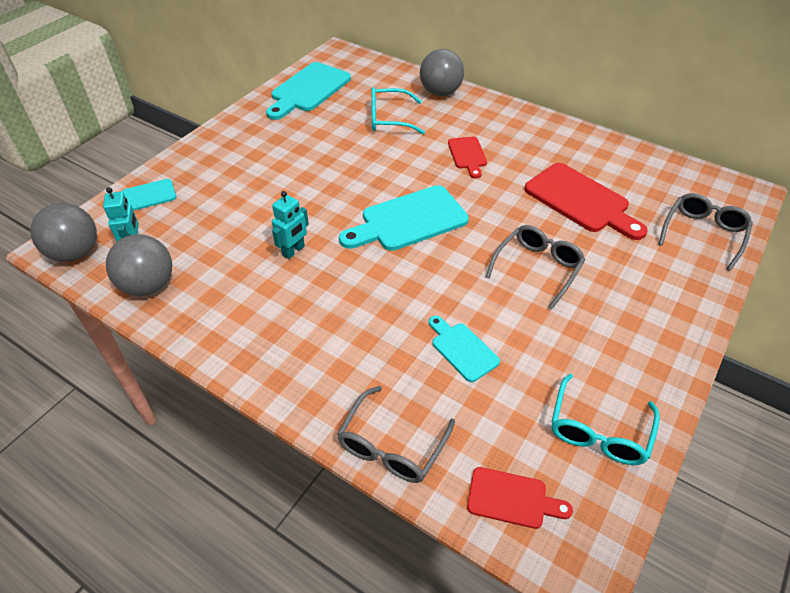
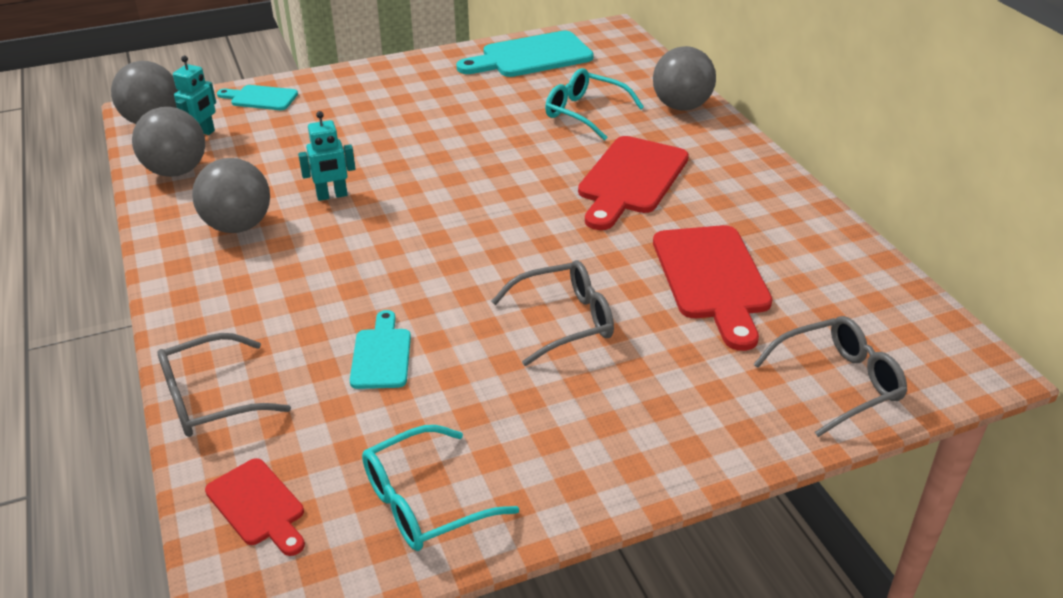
camera: 35 degrees right, 10 degrees down
(253, 306) = (238, 226): none -> grey ball
(409, 220) = (480, 216): turquoise cutting board -> none
(467, 155) = (630, 179): red cutting board -> red cutting board, size x1.81

